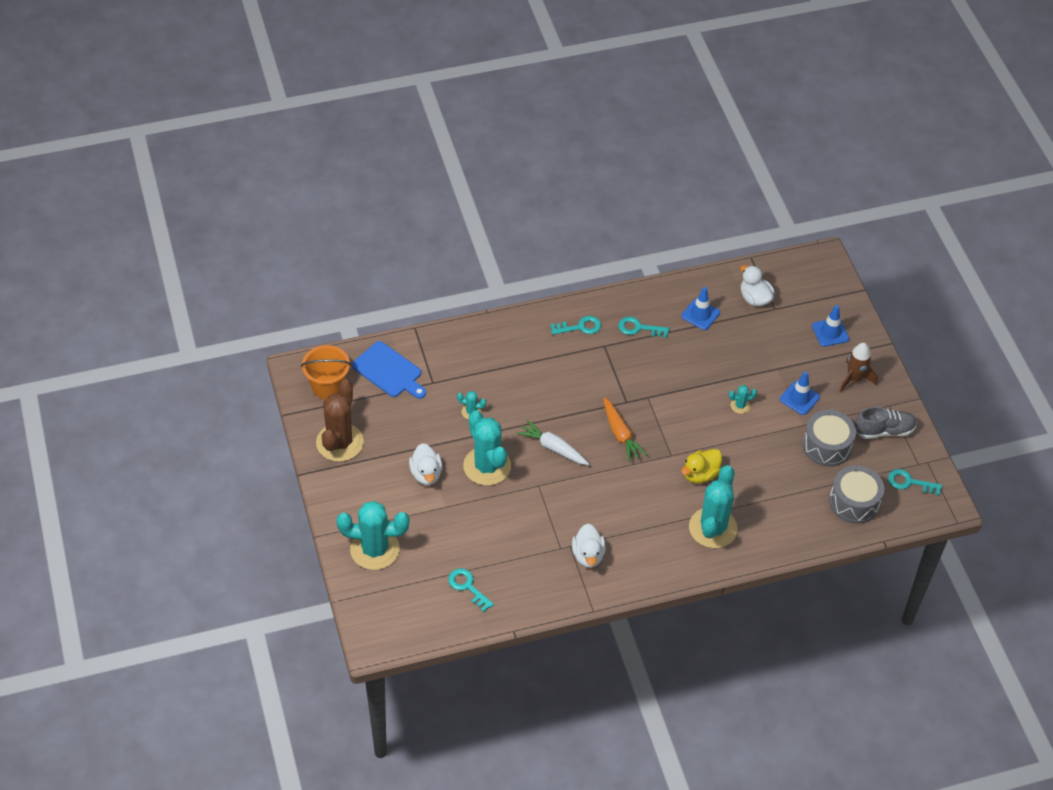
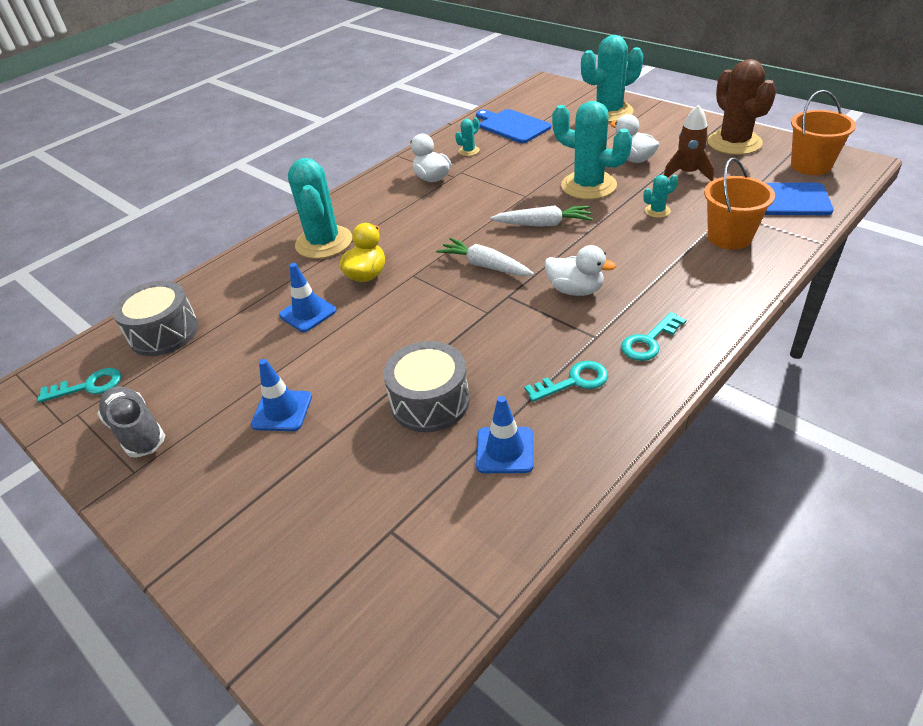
camera: 155 degrees right, 10 degrees down
(457, 363) = (729, 237): none -> orange bucket
(468, 587) = (512, 126): turquoise key -> blue cutting board
(620, 434) = (485, 266): orange carrot -> white carrot
(740, 405) = (362, 360): turquoise cactus -> turquoise cactus (469, 151)
(754, 298) = (437, 530): white duck -> white duck (575, 290)
(827, 446) = (219, 373): grey drum -> grey drum (430, 402)
(830, 332) = (270, 542): blue traffic cone -> blue traffic cone (308, 313)
(854, 379) = (203, 482): brown rocket -> brown rocket (687, 173)
(884, 431) = (137, 431): grey shoe -> grey shoe turned 90 degrees clockwise

